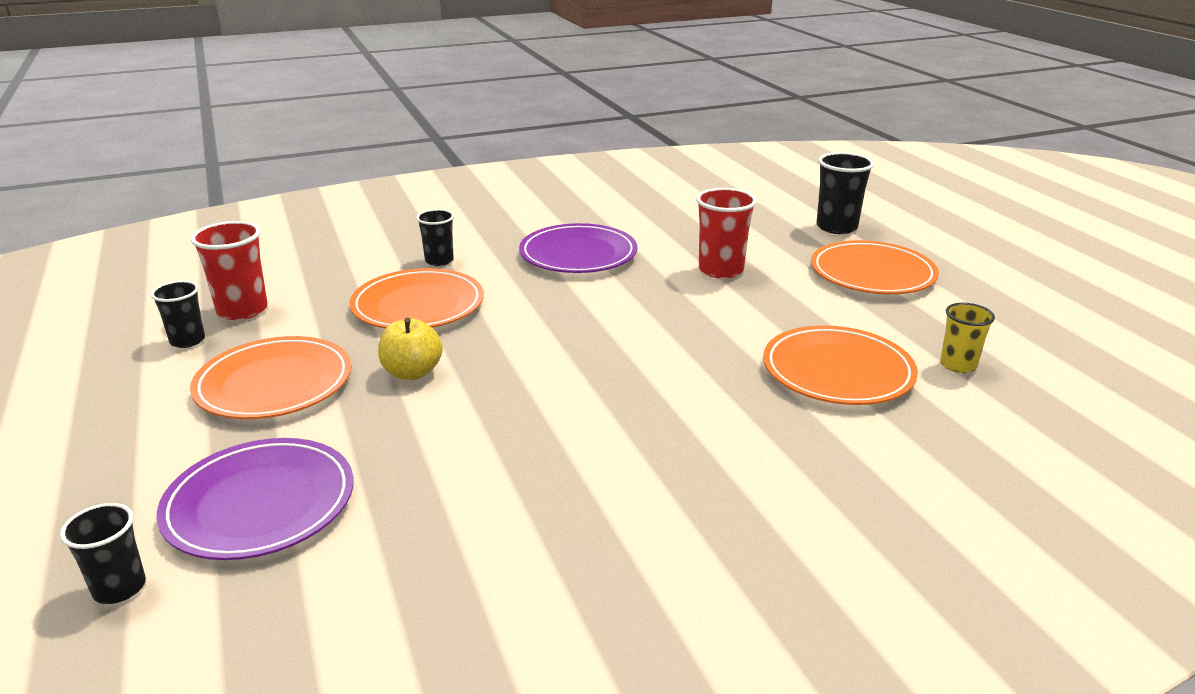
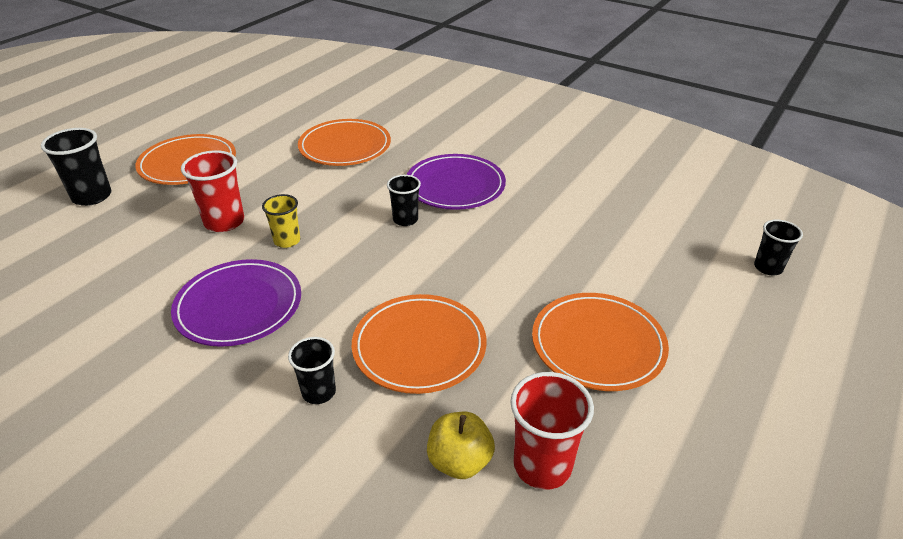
camera: 125 degrees left, 10 degrees up
(187, 341) = (621, 455): black cup -> black cup (405, 220)
(260, 504) = (675, 265): purple plate -> purple plate (455, 186)
(412, 372) = (510, 288): yellow apple -> yellow apple (459, 461)
(958, 365) = (305, 119): yellow cup -> yellow cup (287, 241)

